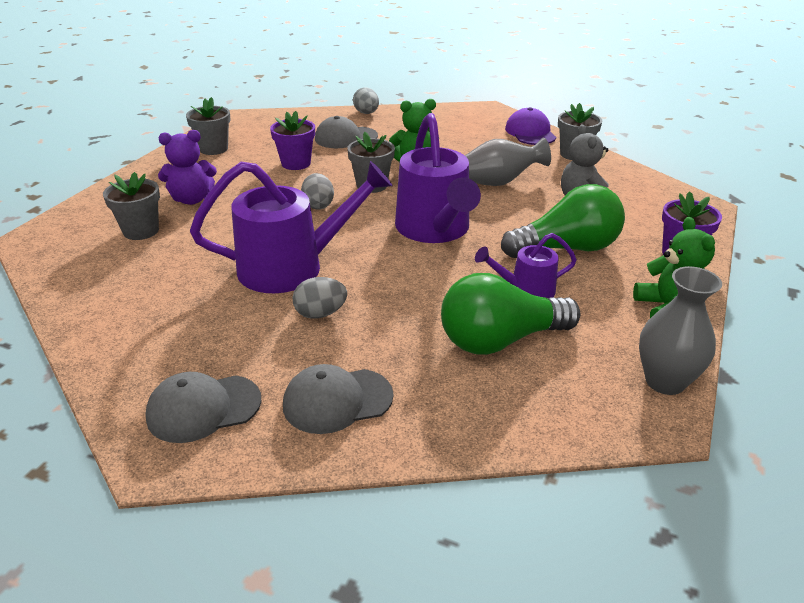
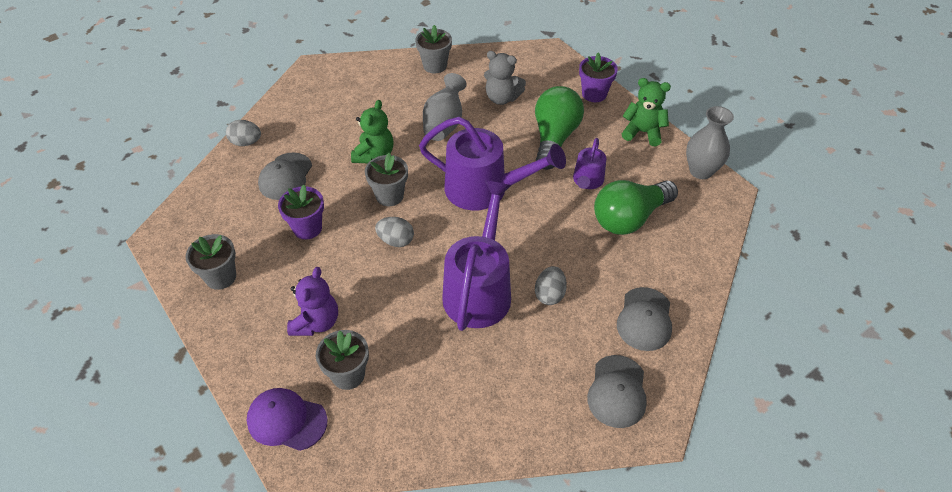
camera: 60 degrees left, 15 degrees up
(500, 340) = (629, 218): green light bulb -> green light bulb turned 45 degrees clockwise
(530, 132) = (379, 68): purple cap -> purple cap (286, 420)

